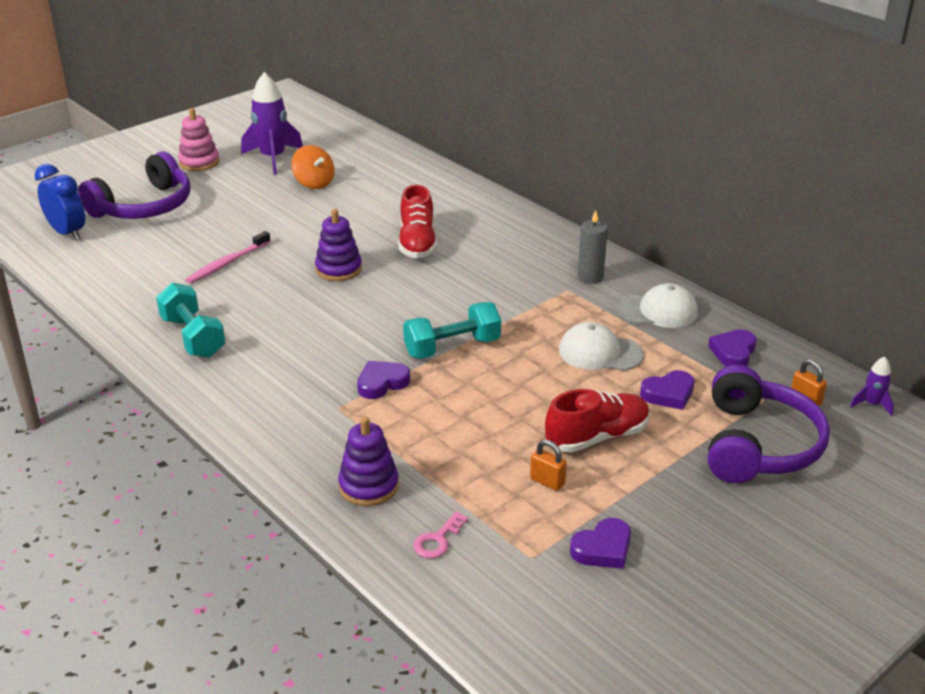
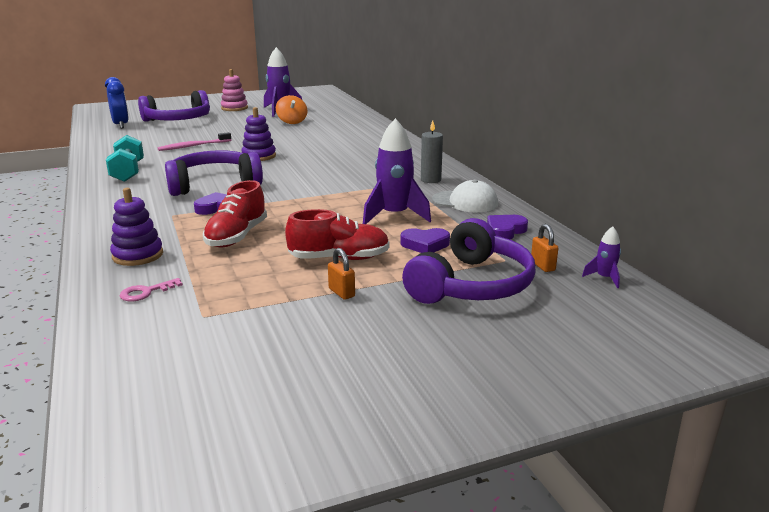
camera: 20 degrees right, 10 degrees down
(334, 339) = (213, 184): none -> purple headphones
(417, 243) = (326, 151): red shoe -> red shoe (237, 236)
(452, 347) = (288, 199): turquoise dumbbell -> none
(547, 481) = (270, 276): orange padlock -> orange padlock (341, 293)
(600, 352) = (394, 216): white cap -> purple rocket
(603, 549) = (266, 322): purple heart -> none

